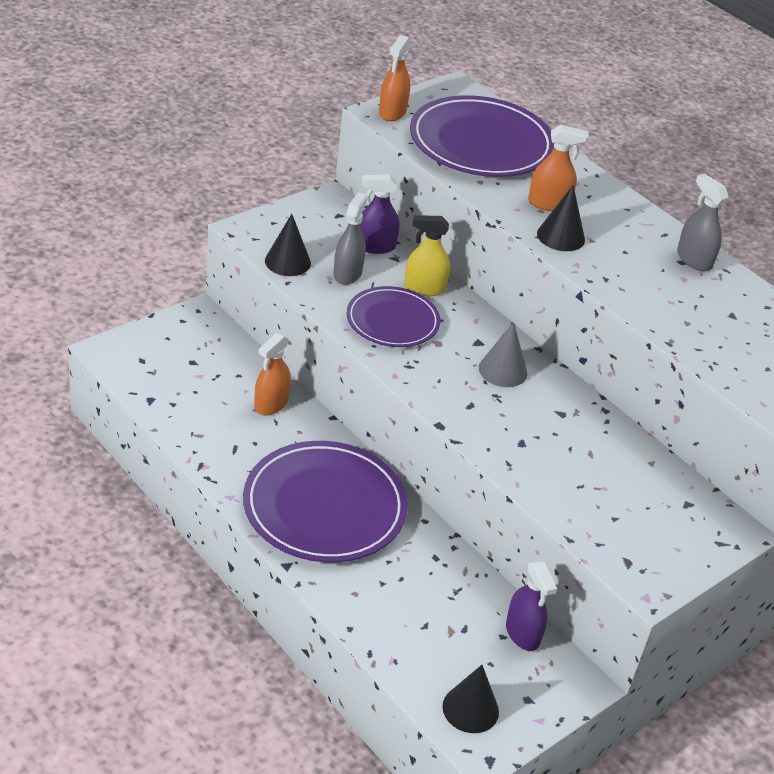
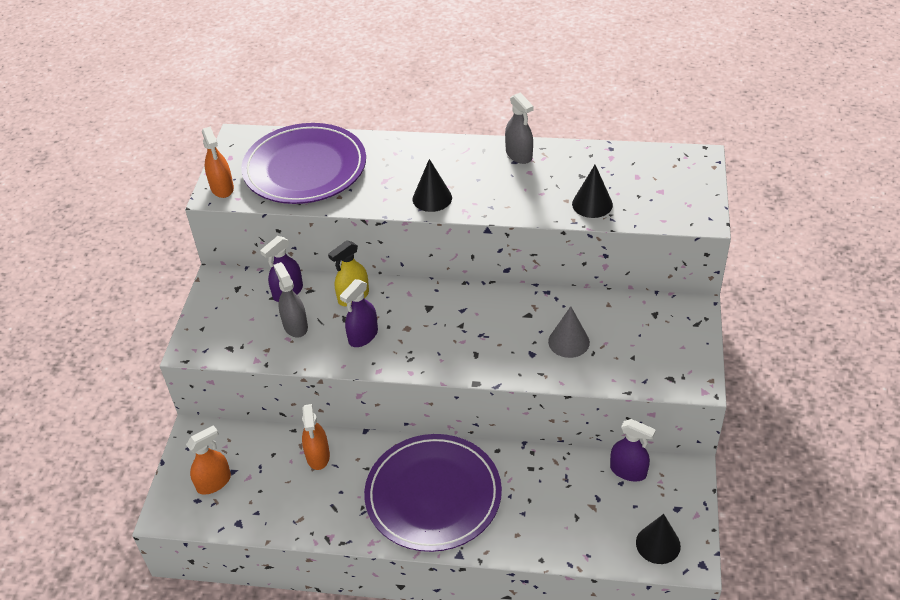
camera: 35 degrees left, 5 degrees up
(287, 261) = (247, 349): black cone -> black cone (592, 204)
(392, 321) = (363, 336): purple plate -> purple spray bottle
(503, 370) = (464, 314): grey cone -> grey cone (568, 342)
(549, 204) = (397, 180): orange spray bottle -> orange spray bottle (214, 482)
(694, 260) = (519, 155): grey spray bottle -> grey spray bottle turned 135 degrees counterclockwise

